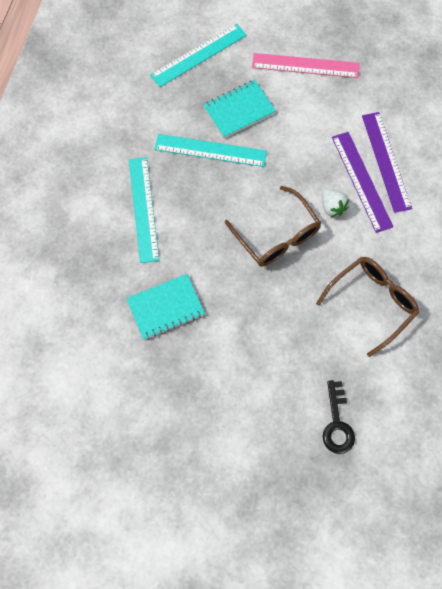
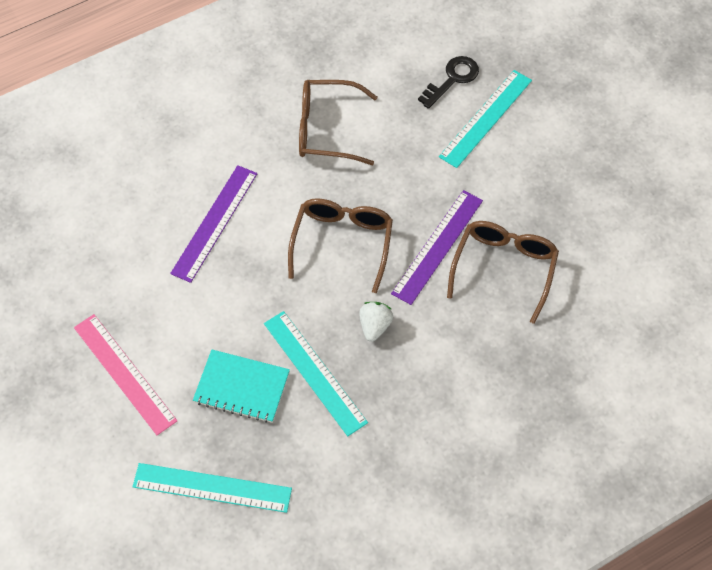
camera: 135 degrees left, 10 degrees down
(144, 209) = (437, 372): turquoise ruler -> turquoise ruler (485, 118)
(165, 307) = (503, 269): turquoise notebook -> brown glasses
(332, 207) = (267, 224): white strawberry -> white strawberry (375, 326)
(386, 161) = (172, 220): purple ruler -> purple ruler (437, 246)

